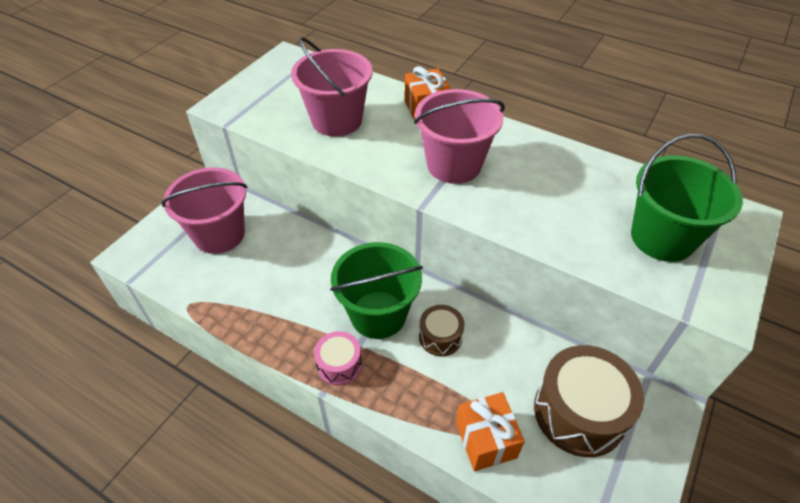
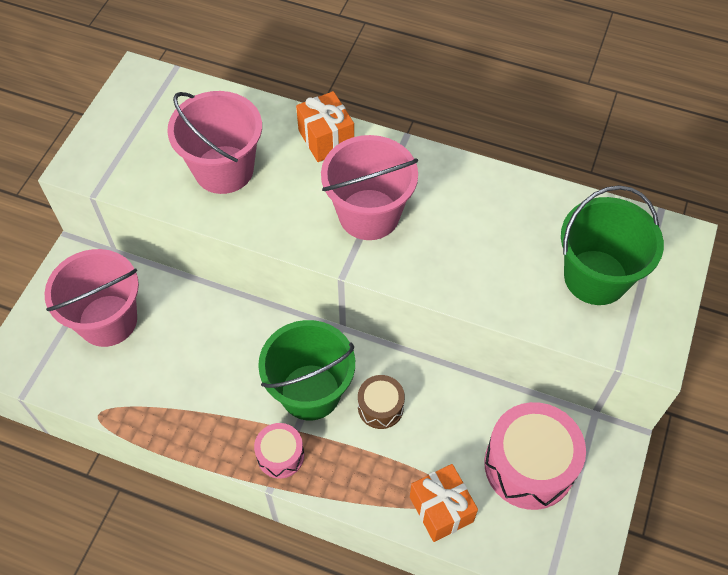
camera: 10 degrees left, 10 degrees up
(579, 412) = (529, 465): brown drum -> pink drum

